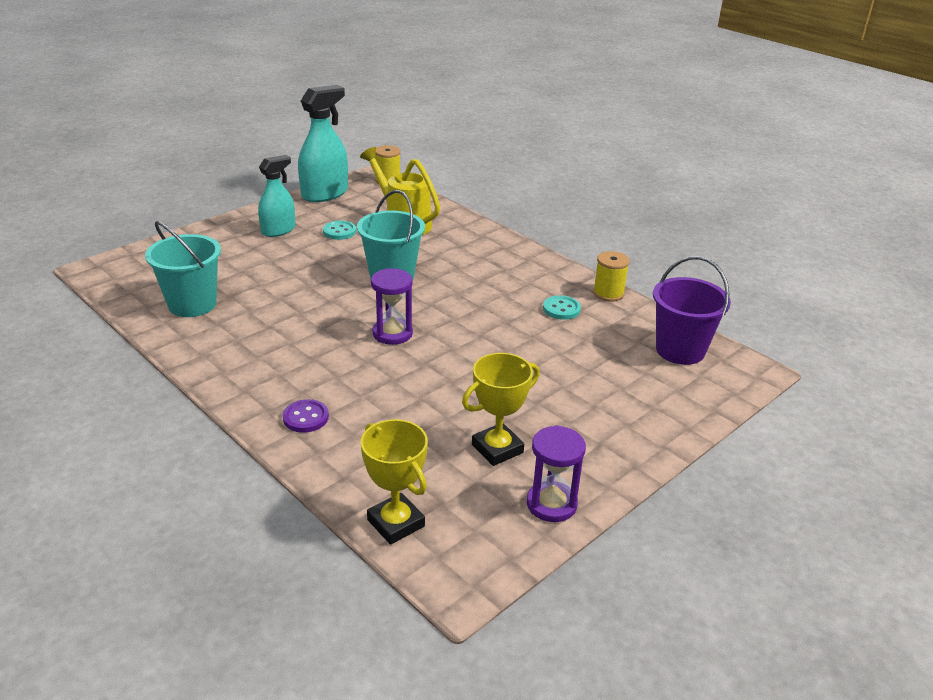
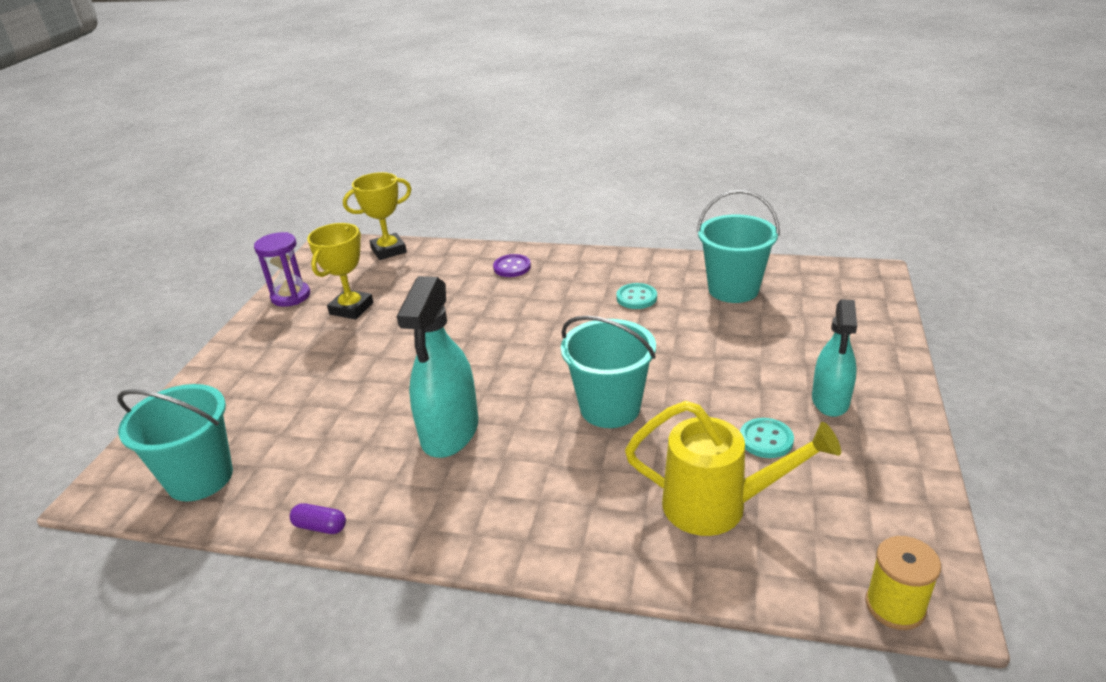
camera: 150 degrees right, 0 degrees up
(325, 194) = (911, 502): turquoise spray bottle -> turquoise spray bottle (450, 432)
(392, 333) = (527, 349): purple hourglass -> none
(395, 523) = (388, 250): yellow trophy -> yellow trophy turned 45 degrees counterclockwise
(561, 309) = (372, 466): turquoise button -> turquoise button (636, 298)
(608, 293) = (320, 526): yellow spool -> purple capsule
(680, 350) = (200, 478): purple bucket -> turquoise bucket

